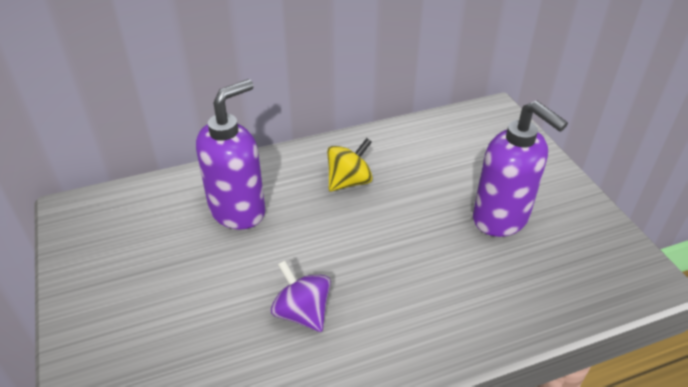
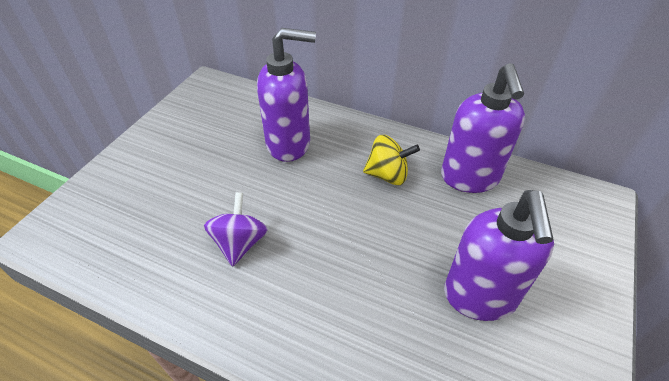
camera: 45 degrees right, 5 degrees up
(406, 146) = (469, 178): none -> purple soap dispenser

